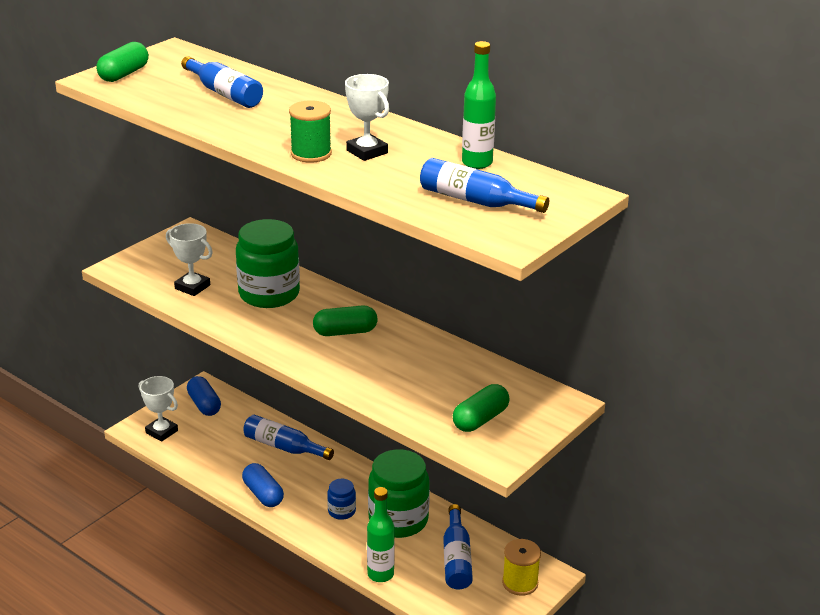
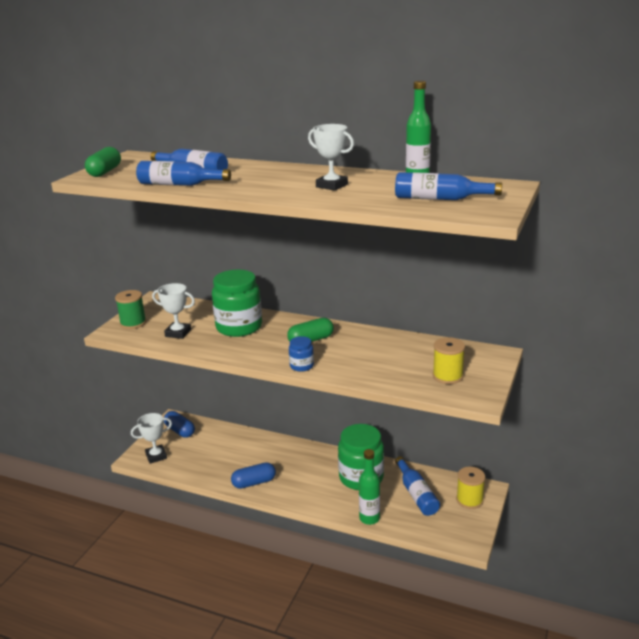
camera: 15 degrees left, 5 degrees down
(161, 432) = (156, 456): white trophy -> white trophy turned 45 degrees counterclockwise
(263, 494) = (254, 483): blue capsule -> blue capsule turned 60 degrees counterclockwise
(284, 447) = (253, 446): blue bottle -> blue bottle (179, 184)
(311, 154) = (291, 192): green spool -> green spool (133, 323)
(341, 511) = (317, 481): blue jar -> blue jar (301, 366)
(480, 419) = (447, 376): green capsule -> yellow spool

